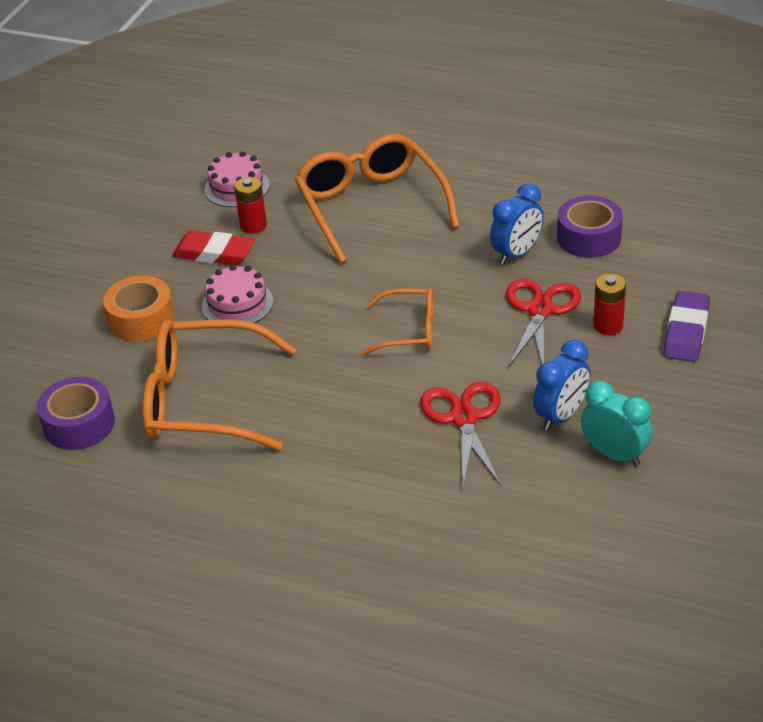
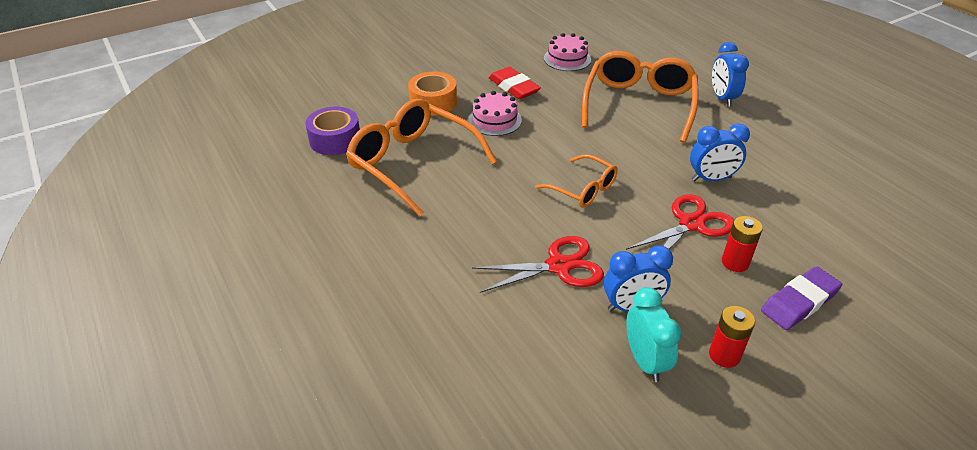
camera: 35 degrees right, 0 degrees up
(253, 225) = (553, 83): red battery -> red battery (724, 355)
(447, 156) = (722, 98): none -> blue clock
(464, 418) = (559, 266): red scissors -> red scissors turned 45 degrees clockwise
(589, 238) = (779, 194): purple tape -> none

